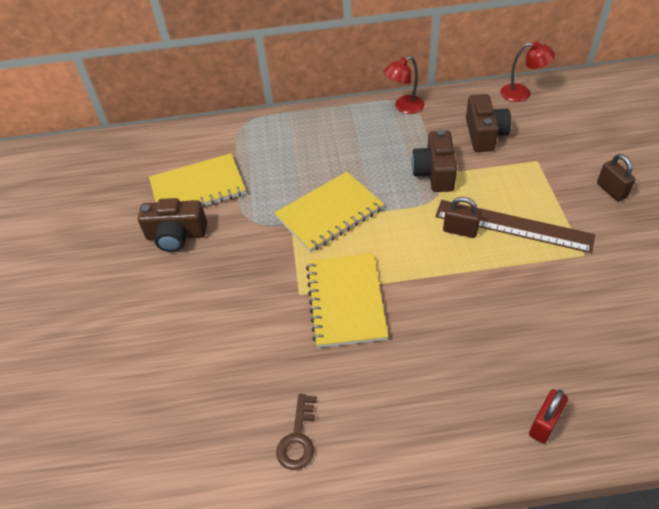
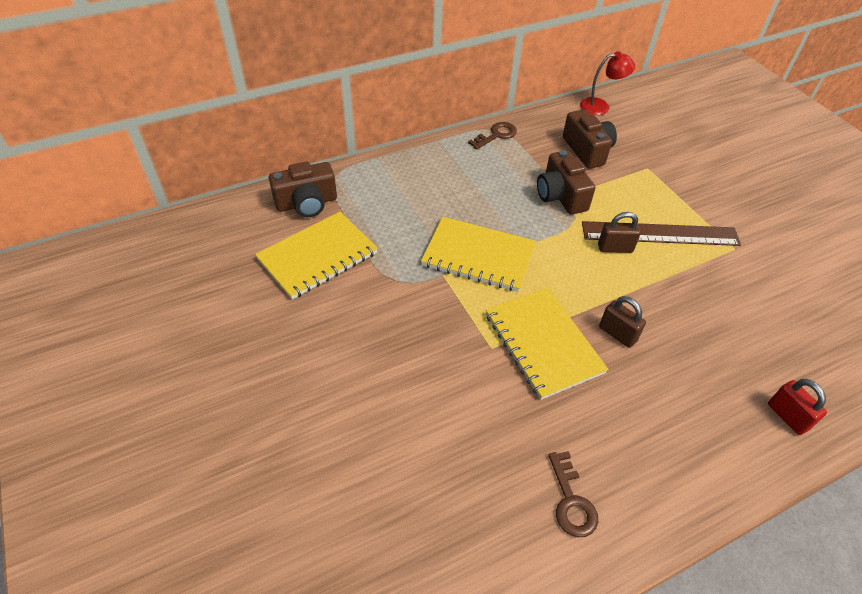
camera: 25 degrees left, 0 degrees up
(176, 236) = (320, 315): brown camera -> brown camera (307, 203)
(329, 213) = (478, 256): yellow notebook -> yellow notebook turned 75 degrees clockwise
(404, 107) = (496, 135): red lamp -> brown key
(544, 424) = (787, 416): red padlock -> red padlock turned 45 degrees counterclockwise
(611, 190) = (725, 185): brown padlock -> brown padlock (617, 334)

